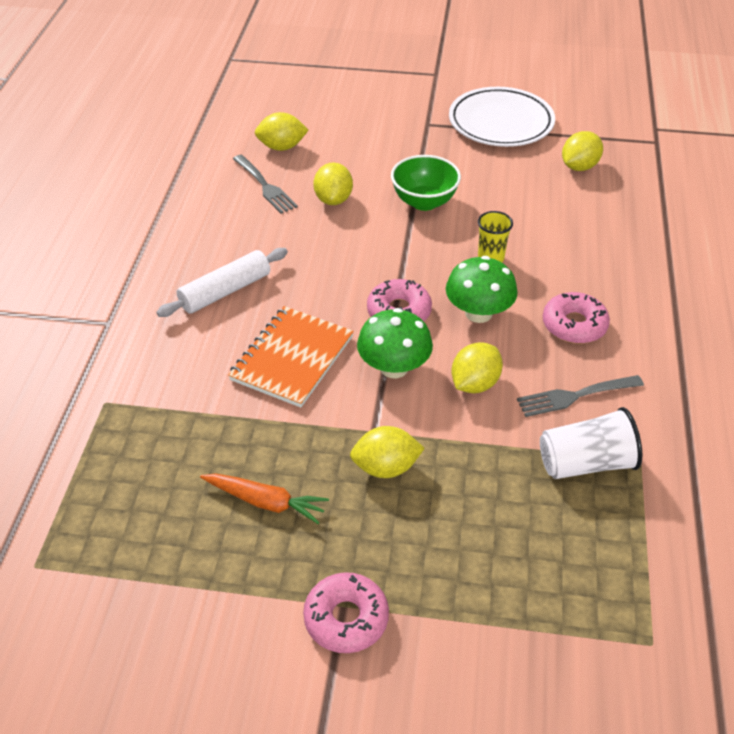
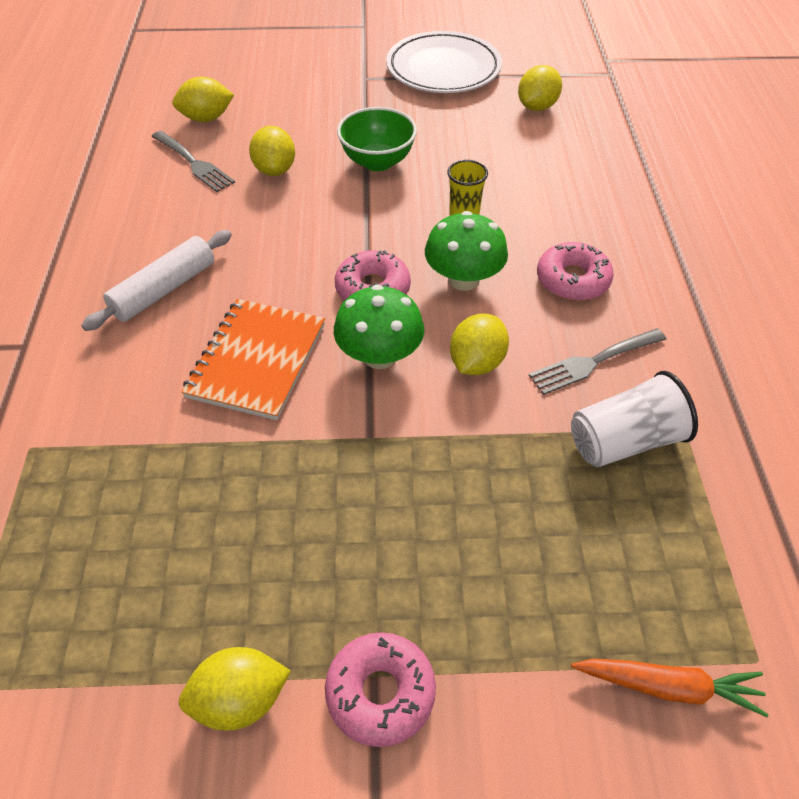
camera: 10 degrees left, 5 degrees up
(266, 502) = (252, 549): orange carrot -> orange carrot (668, 687)
(386, 467) = (393, 481): yellow lemon -> yellow lemon (240, 700)

